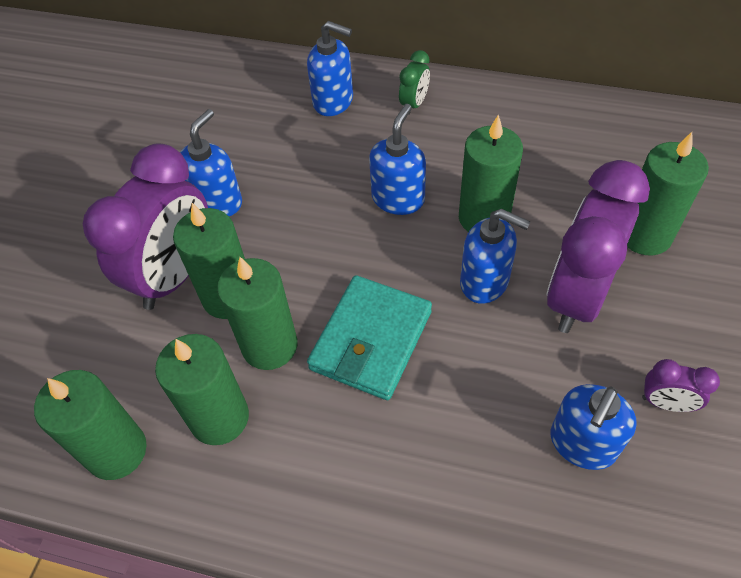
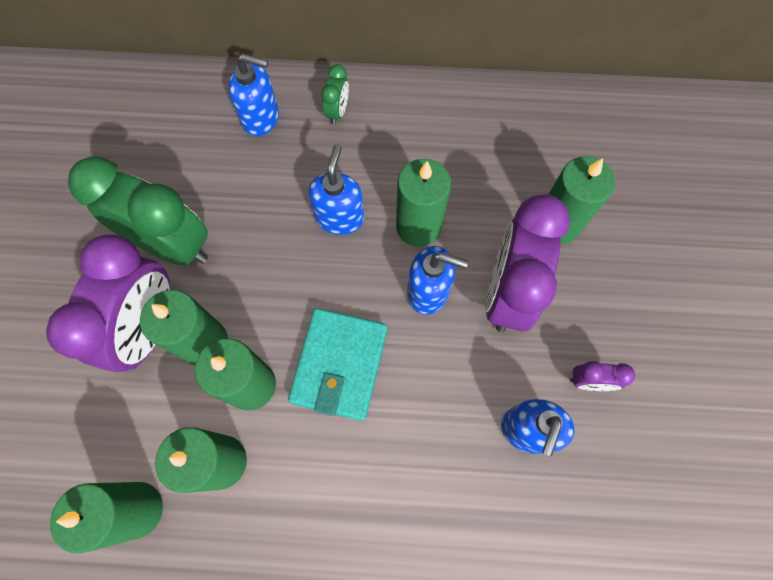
camera: 15 degrees left, 15 degrees up
(218, 202) = (172, 245): blue soap dispenser -> green clock

